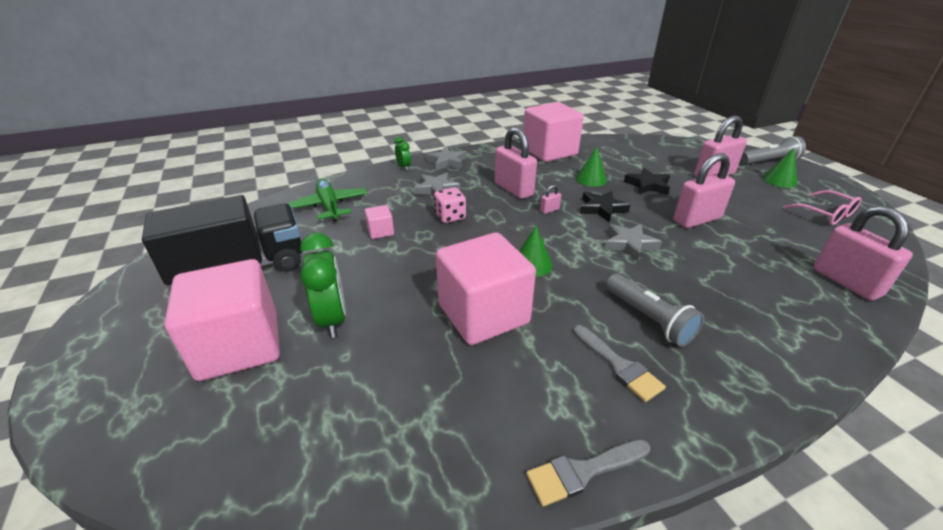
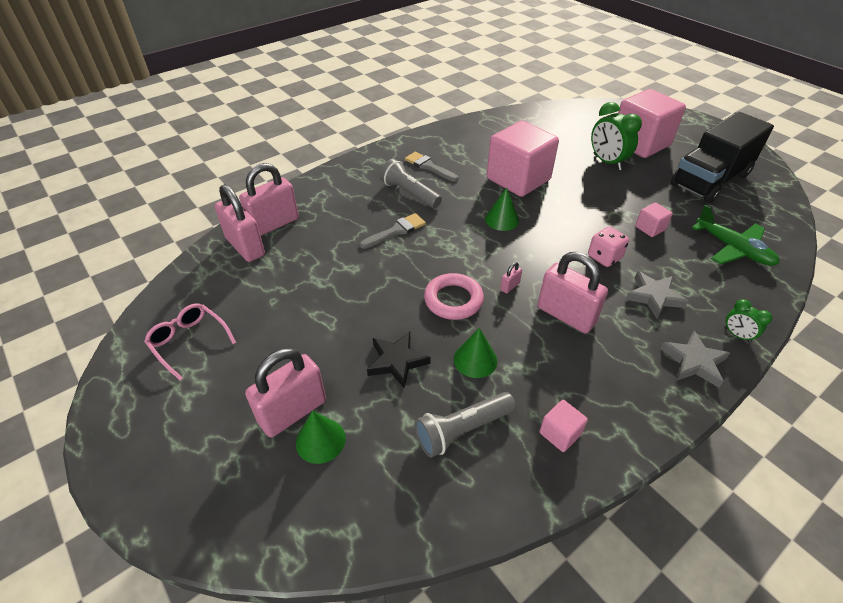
camera: 165 degrees right, 10 degrees up
(549, 152) = (560, 433): pink cube -> pink cube, size x0.42
(583, 471) = (442, 130): grey brush -> grey brush (396, 231)
(602, 209) = (453, 300): black star -> pink ring
(629, 244) = (422, 254): grey star -> none
(697, 220) = (348, 302): pink padlock -> pink padlock (274, 224)
(769, 161) = (171, 488): grey flashlight -> grey flashlight (462, 430)
(779, 180) = (195, 418): green cone -> green cone (320, 440)

